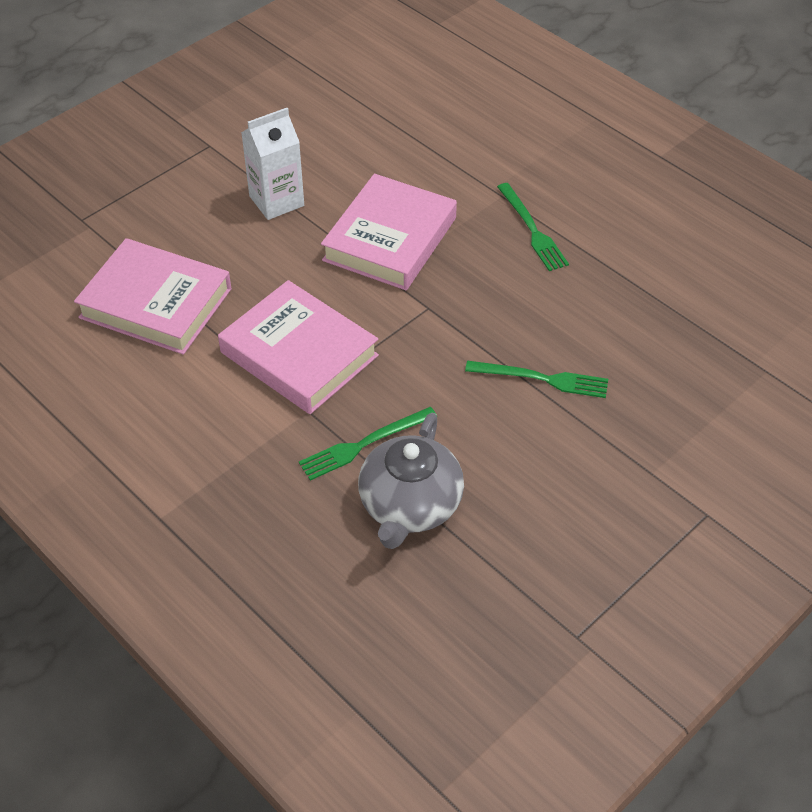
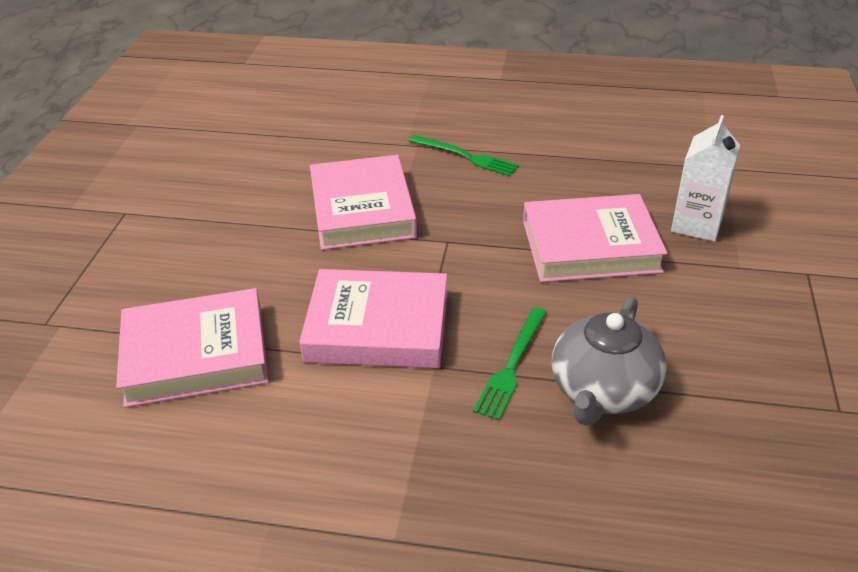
camera: 35 degrees left, 10 degrees down
(276, 201) = (232, 226): white carton -> white carton (696, 224)
(410, 506) = (603, 391): grey teapot -> grey teapot turned 45 degrees clockwise
(542, 379) = (590, 246): green fork -> pink book

